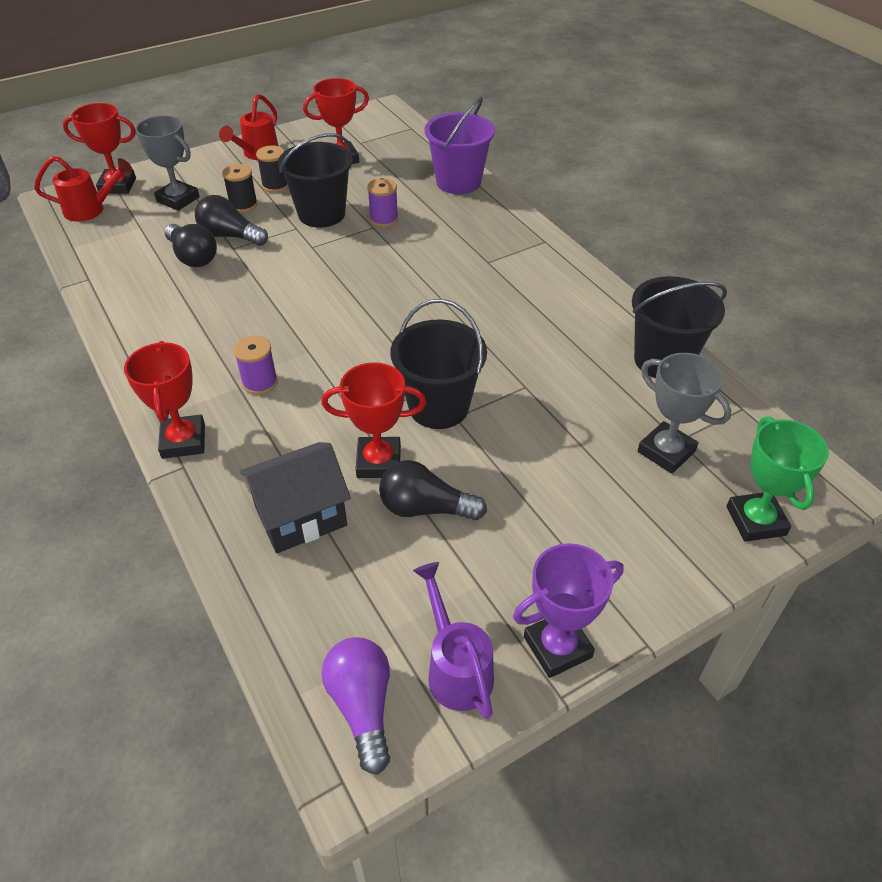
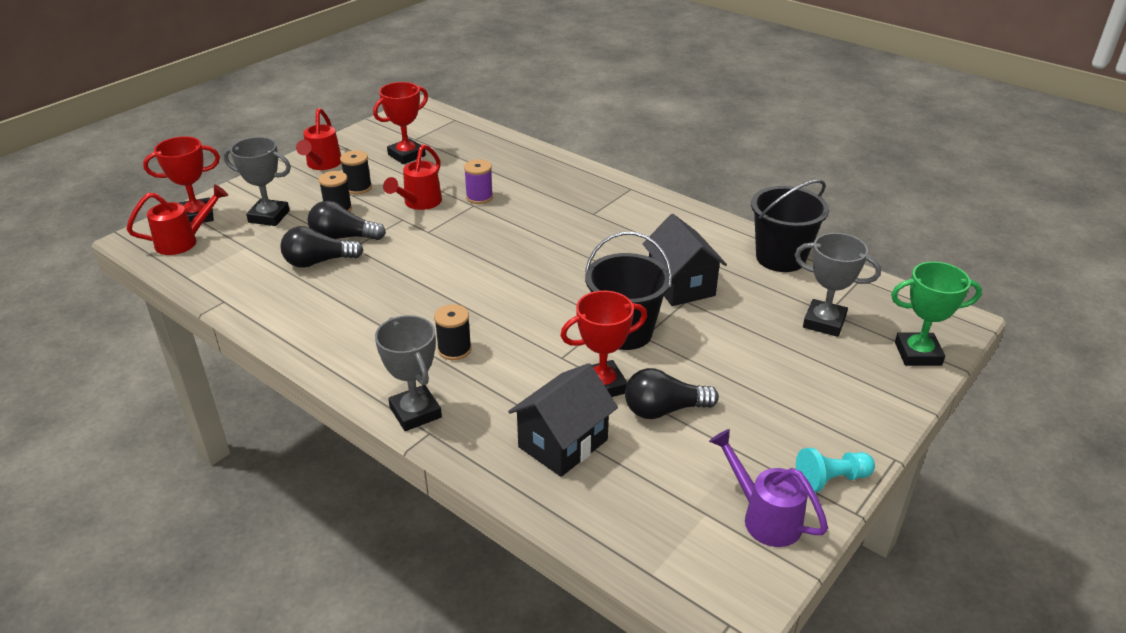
camera: 20 degrees left, 10 degrees down
(183, 441) = (415, 412): red trophy -> grey trophy
(193, 257) = (318, 262): black light bulb -> black light bulb turned 135 degrees clockwise
(260, 382) = (454, 349): purple spool -> black spool
(321, 214) = (419, 203): black bucket -> red watering can
(362, 706) = (709, 566): purple light bulb -> none
(458, 182) = (526, 156): purple bucket -> none
(531, 367) = (681, 285): none -> black house
(557, 647) = (831, 479): purple trophy -> turquoise pawn
(755, 521) = (918, 354): green trophy -> green trophy turned 60 degrees counterclockwise

